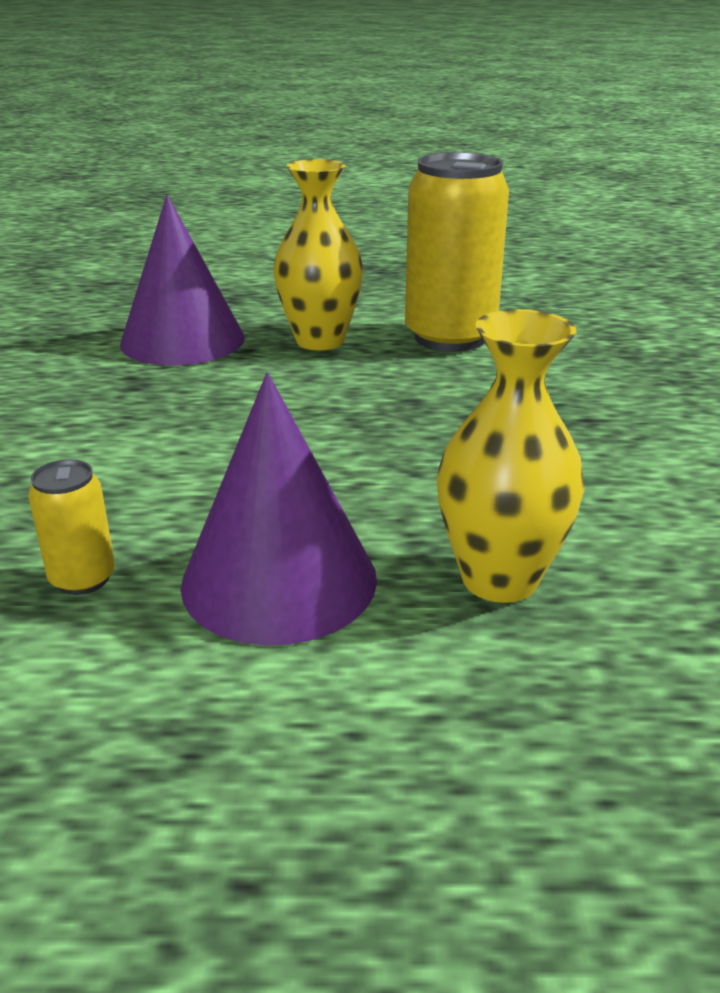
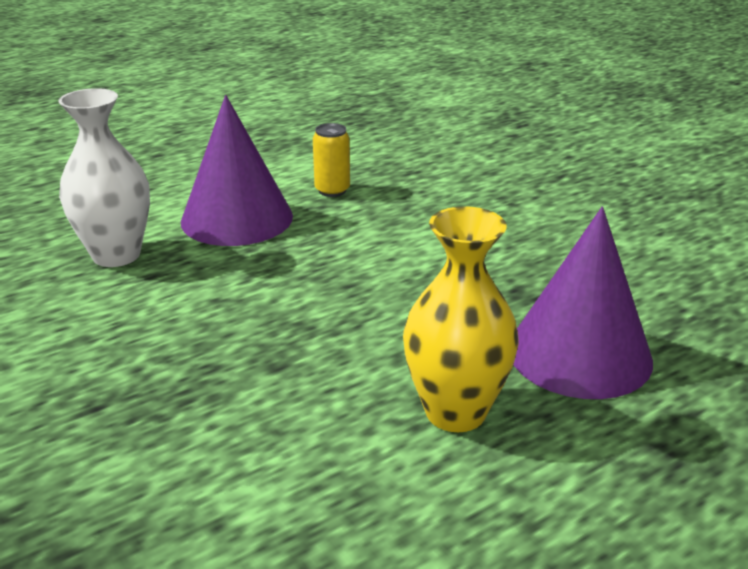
camera: 145 degrees right, 0 degrees up
(450, 337) = (321, 488): yellow can -> none
(499, 579) = (116, 255): yellow vase -> white vase

